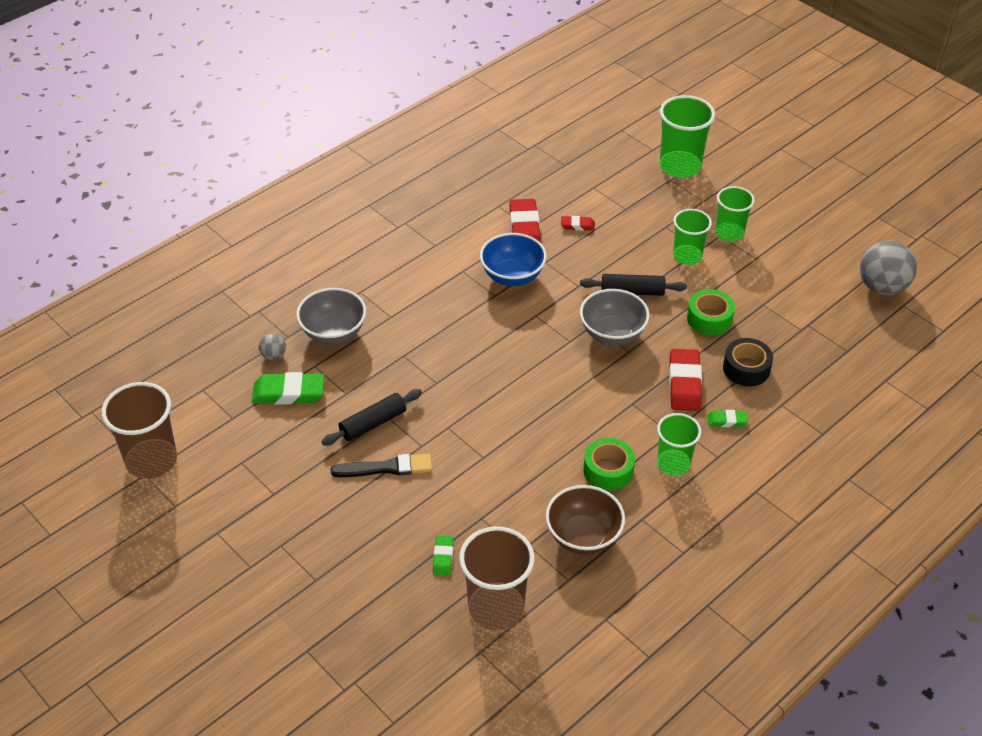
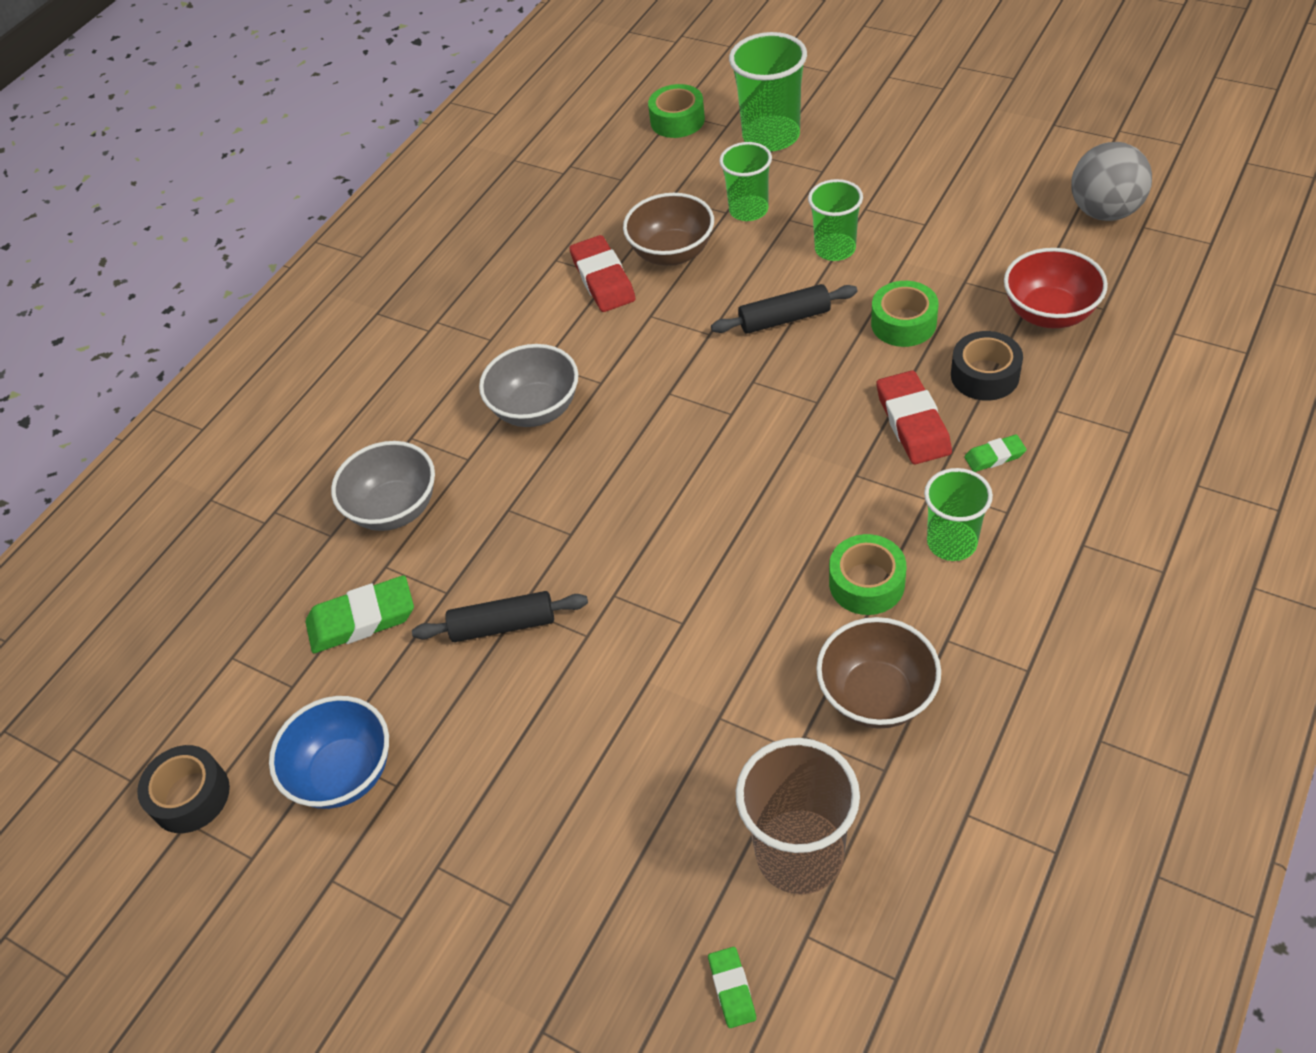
camera: 10 degrees left, 5 degrees up
(151, 461) = (190, 796): brown cup -> black tape
(273, 355) = (320, 570): grey ball -> none
(373, 423) = (503, 625): black rolling pin -> black rolling pin turned 45 degrees clockwise
(386, 468) = (548, 687): black brush -> none
(443, 557) = (688, 799): green eraser -> green eraser (732, 989)
(512, 276) = (614, 349): blue bowl -> blue bowl (344, 773)
(577, 225) = (672, 253): red eraser -> brown bowl
(612, 334) = (784, 385): grey bowl -> grey bowl (536, 409)
(621, 136) = (677, 120): none -> green tape
(729, 233) = (875, 202): green cup -> green cup (748, 210)
(809, 342) = (1049, 313): none -> red bowl

